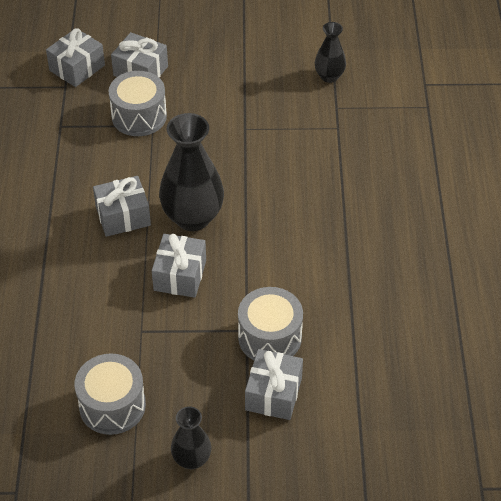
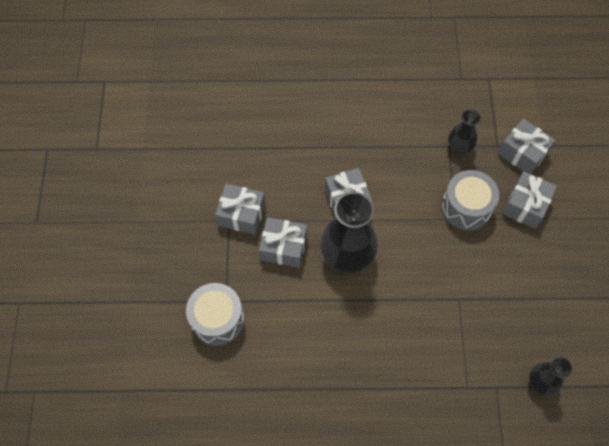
camera: 90 degrees right, 15 degrees up
(112, 405) = (161, 204): grey drum -> none
(191, 459) = (109, 261): black vase -> black vase (459, 147)
(273, 394) = (162, 322): grey gift -> grey gift (241, 214)

